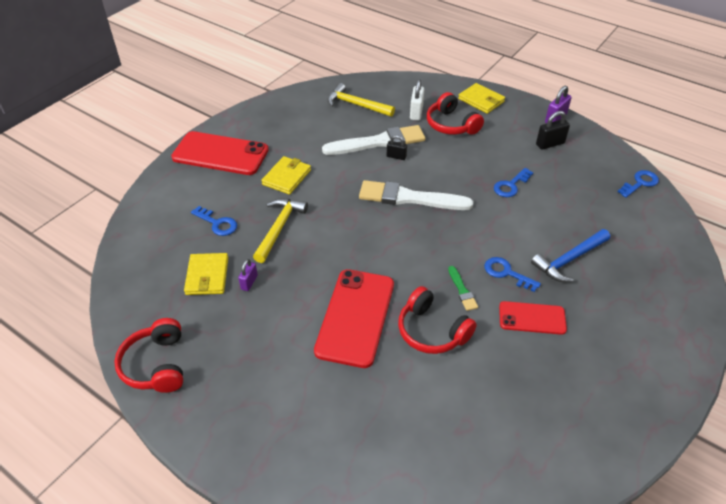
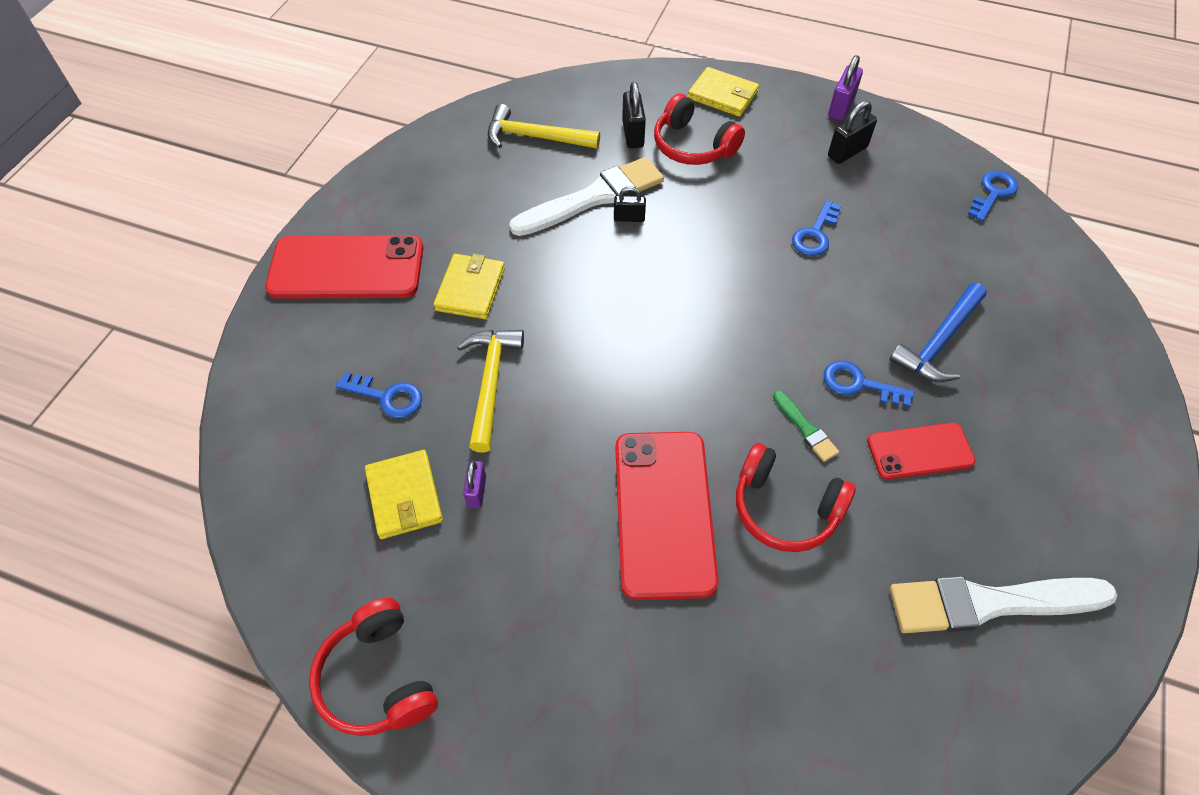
camera: 15 degrees left, 10 degrees up
(409, 198) = (674, 286): white brush -> white brush (990, 603)
(416, 112) = (633, 134): white padlock -> black padlock

